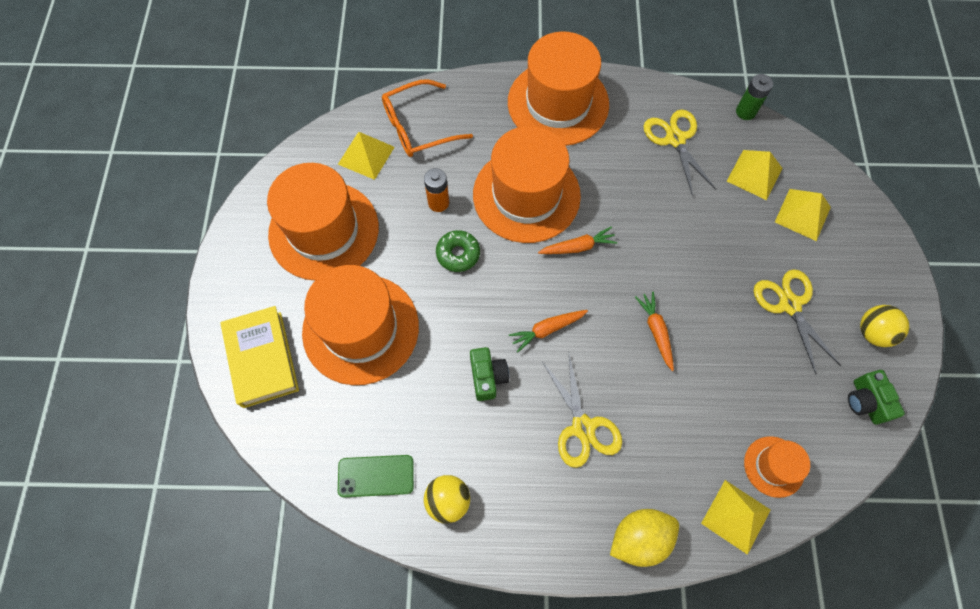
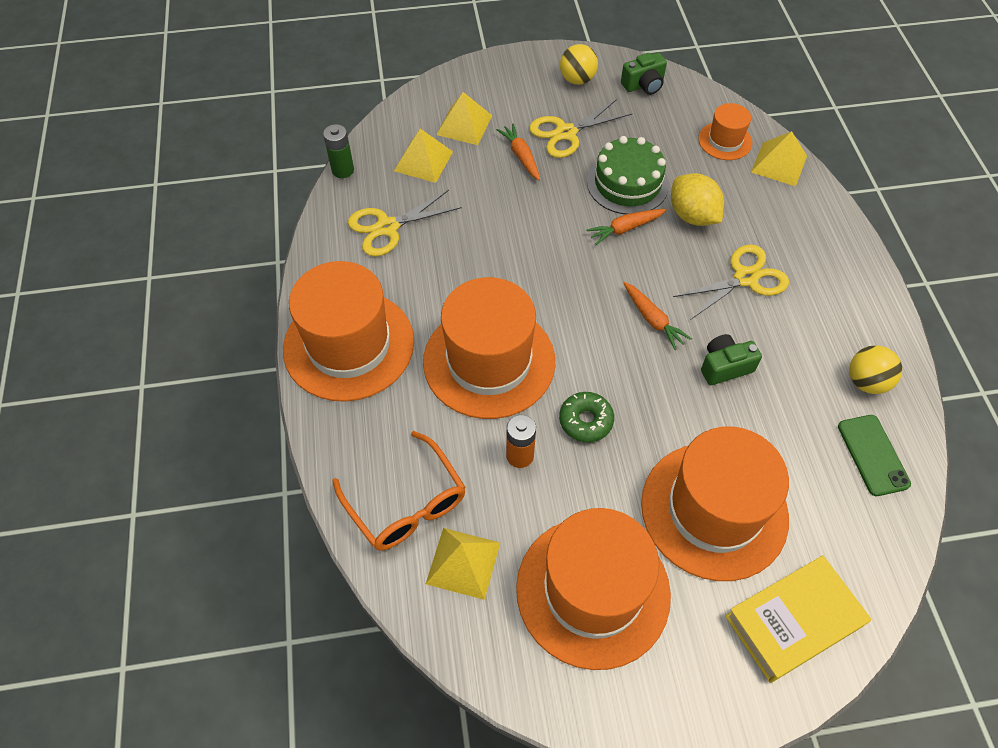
camera: 100 degrees left, 10 degrees down
(578, 247) = (546, 303): orange carrot -> orange carrot (521, 156)
(639, 538) = (828, 227): yellow lemon -> yellow lemon (692, 216)
(715, 348) = (627, 183): none -> green cake

